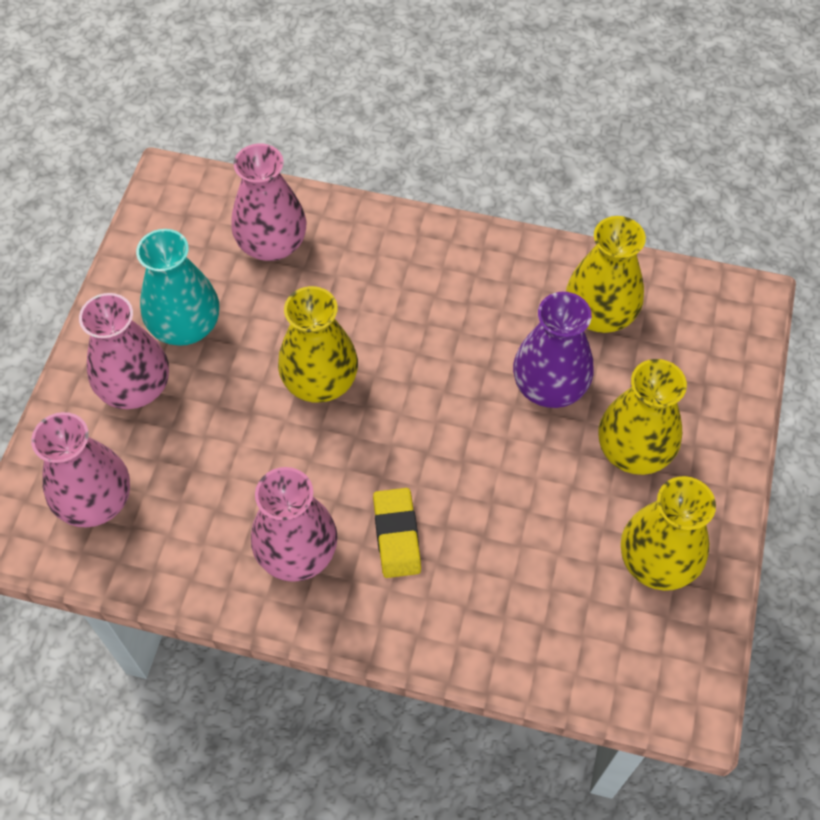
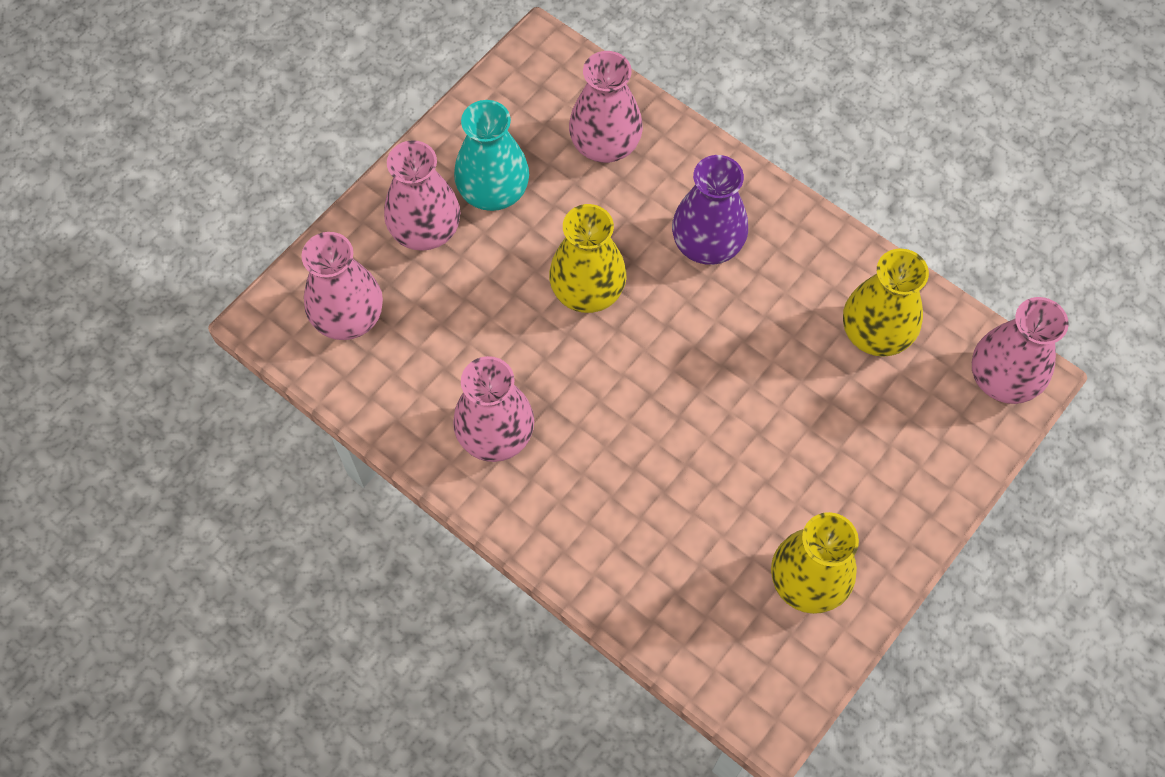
camera: 25 degrees right, 5 degrees up
(397, 535) = (588, 457): yellow eraser -> none
(549, 386) = (792, 381): purple vase -> purple vase (707, 243)
(633, 450) = (840, 473): yellow vase -> none
(728, 309) = (1003, 378): none -> pink vase

